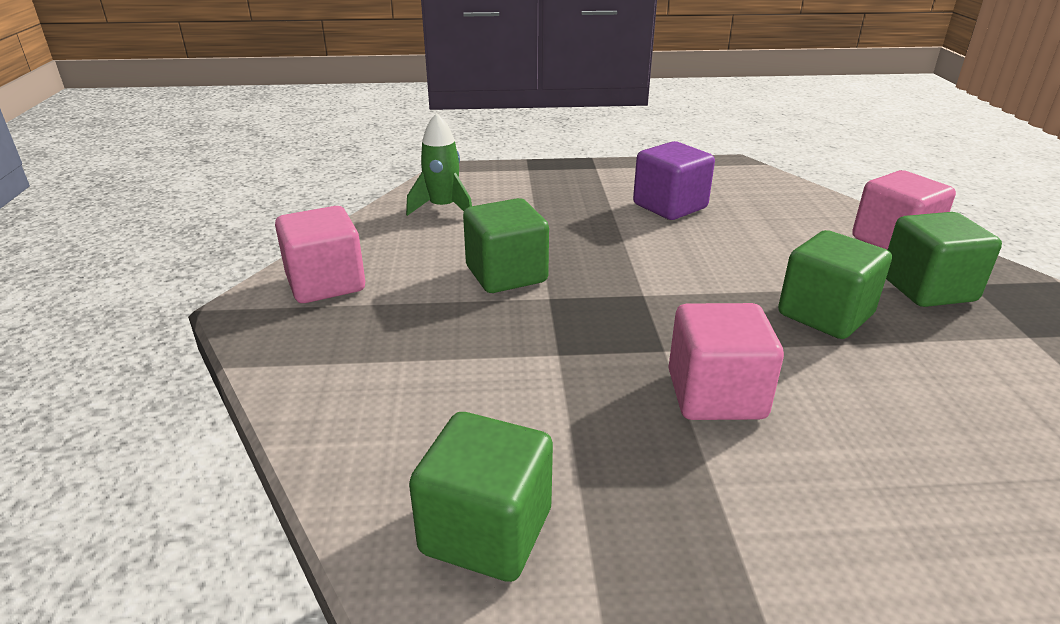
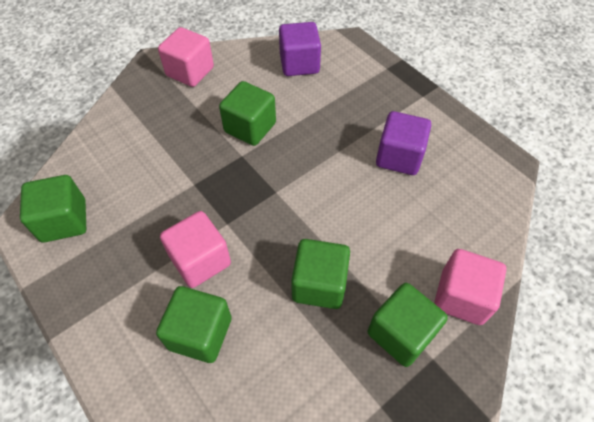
camera: 55 degrees right, 25 degrees up
(443, 208) = (299, 64): green rocket -> purple cube
(857, 440) = (200, 333): none -> green cube

